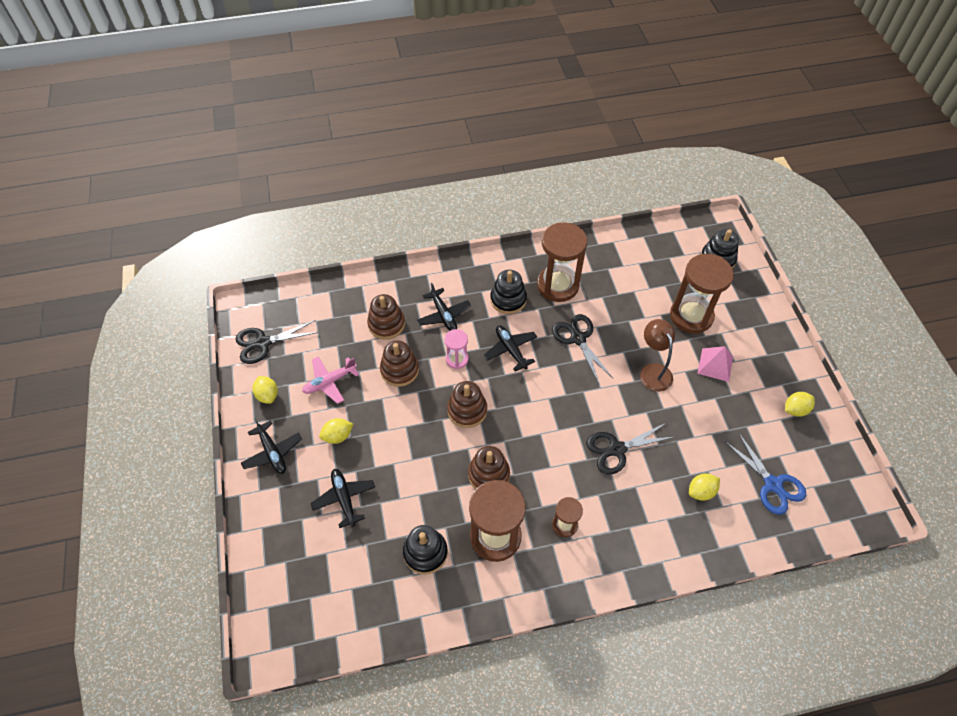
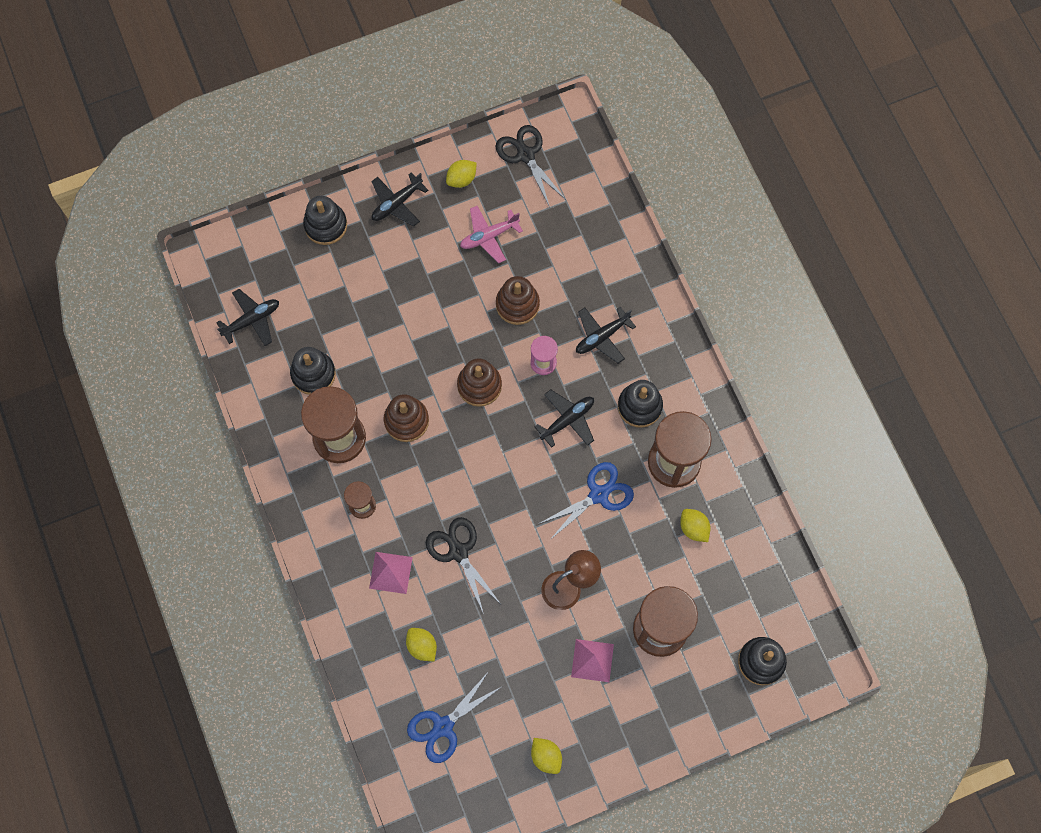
camera: 80 degrees right, 15 degrees up
(273, 520) = (326, 225): none -> black stacking toy
(330, 382) = (489, 236): pink plane -> pink plane turned 75 degrees counterclockwise
(338, 436) = (425, 261): yellow lemon -> yellow lemon (693, 528)
(344, 499) = (357, 285): black plane -> black plane (252, 320)
(386, 324) = (576, 277): brown stacking toy -> none
(578, 338) = (599, 494): black scissors -> blue scissors
(631, 508) = (390, 572): none -> pink pyramid

